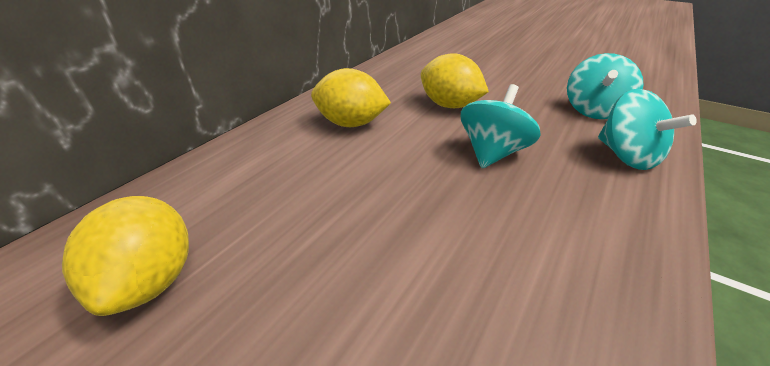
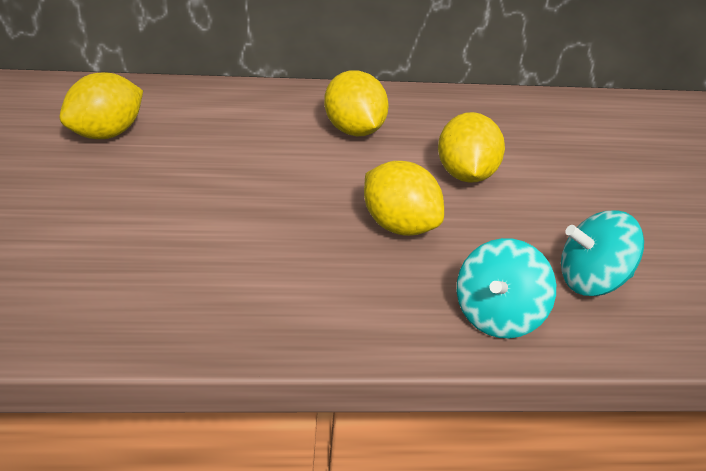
camera: 50 degrees right, 0 degrees up
(492, 153) = (399, 226): turquoise spinning top -> yellow lemon

